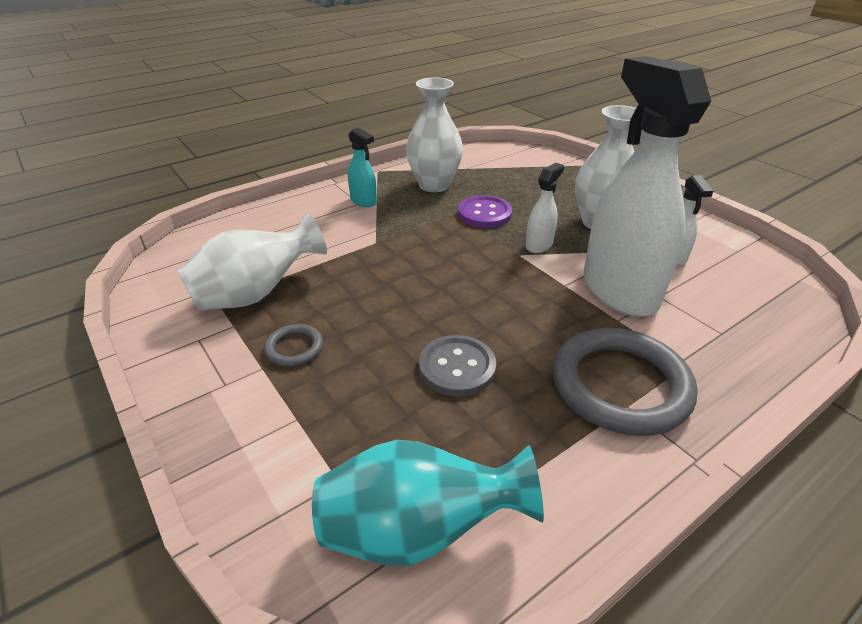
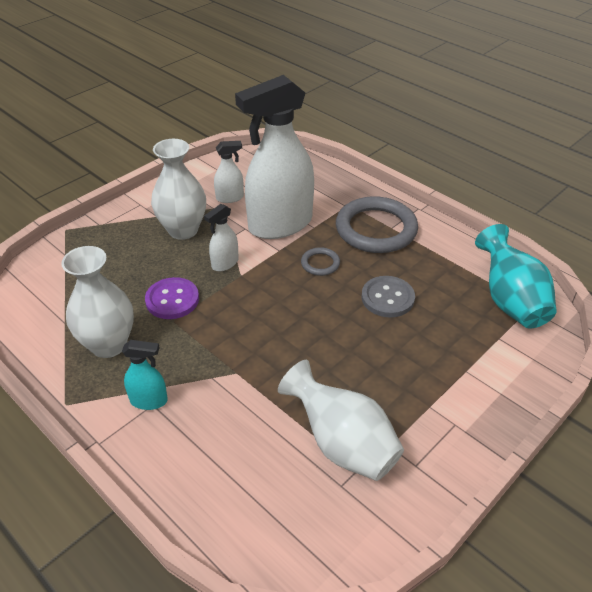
camera: 100 degrees left, 5 degrees up
(294, 348) = (401, 392): grey ring -> grey ring (320, 263)
(363, 201) = (149, 401): turquoise spray bottle -> turquoise spray bottle turned 60 degrees clockwise
(539, 245) = (225, 263): white spray bottle -> white spray bottle turned 75 degrees counterclockwise

